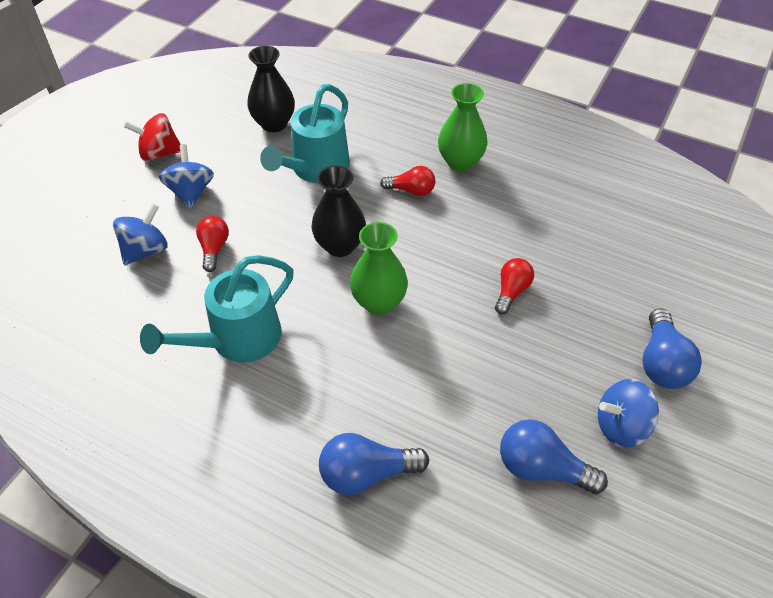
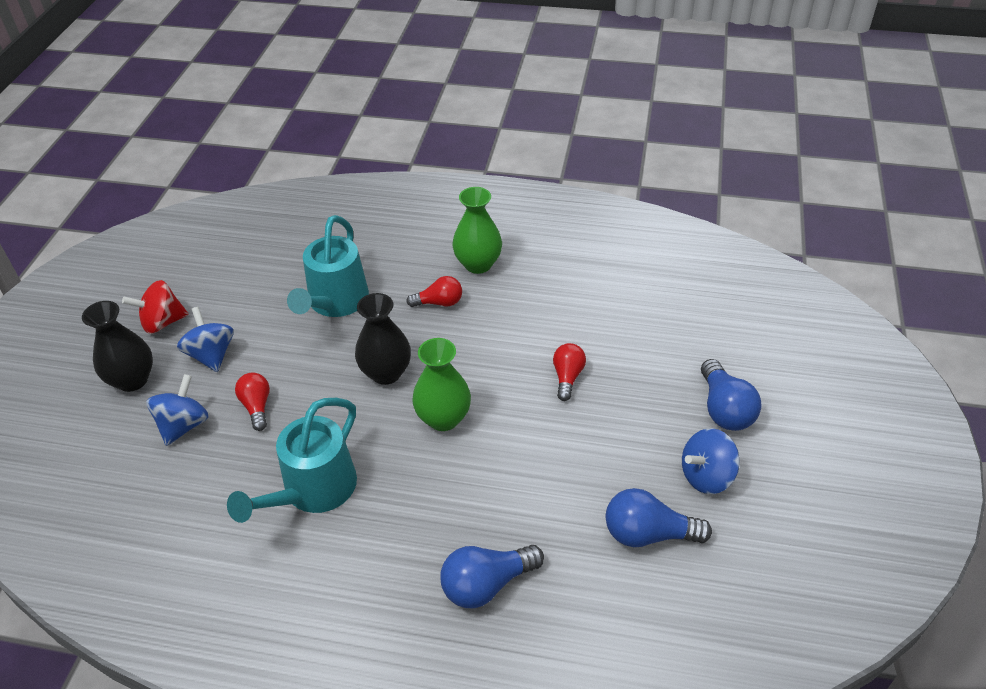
camera: 15 degrees left, 5 degrees down
(274, 124) = (276, 266): black vase -> black vase (132, 380)

